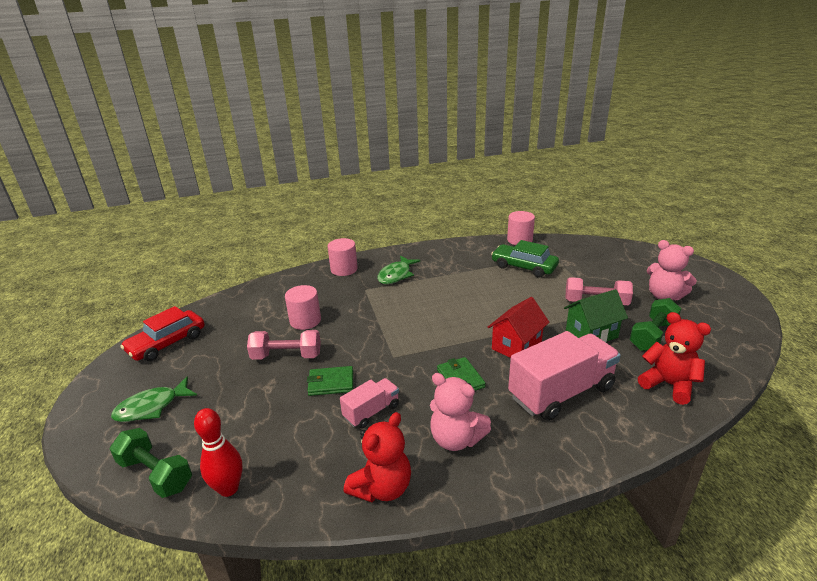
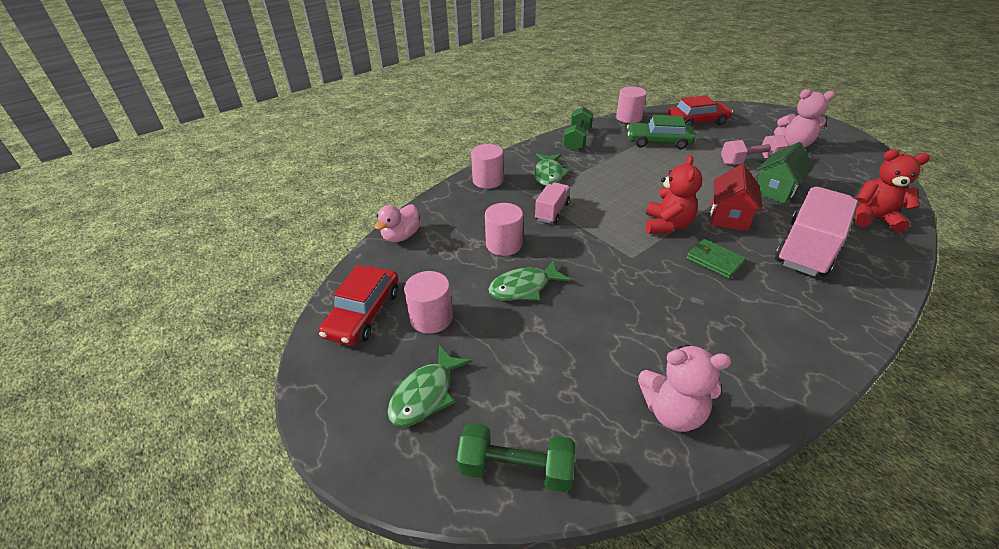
camera: 25 degrees left, 10 degrees up
(204, 358) = (431, 318): none -> pink cylinder
(228, 488) = (615, 451): red bowling pin -> none
(241, 297) = (401, 236): none -> pink duck
(286, 356) = (524, 287): pink dumbbell -> green fish
(331, 383) = (600, 302): green wallet -> none
(371, 412) = (670, 318): pink truck -> pink truck (552, 212)
(382, 488) = (758, 389): red teddy bear -> red teddy bear (666, 225)
(456, 439) = (770, 318): pink teddy bear -> pink teddy bear (672, 411)
(584, 255) = (697, 122): none -> red car
(652, 336) = (820, 180): green dumbbell -> green dumbbell (577, 139)

